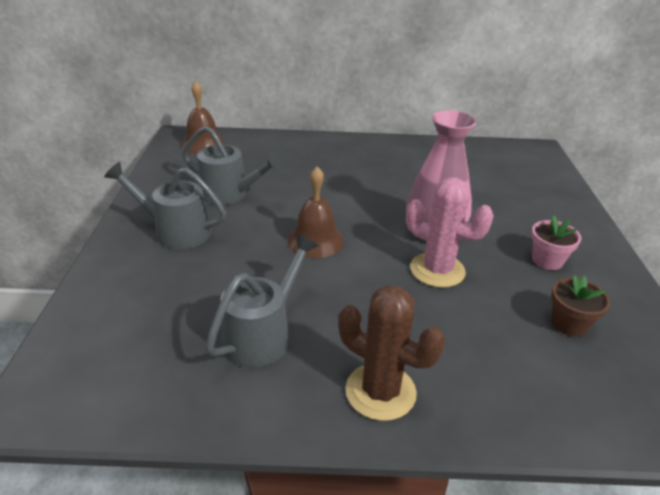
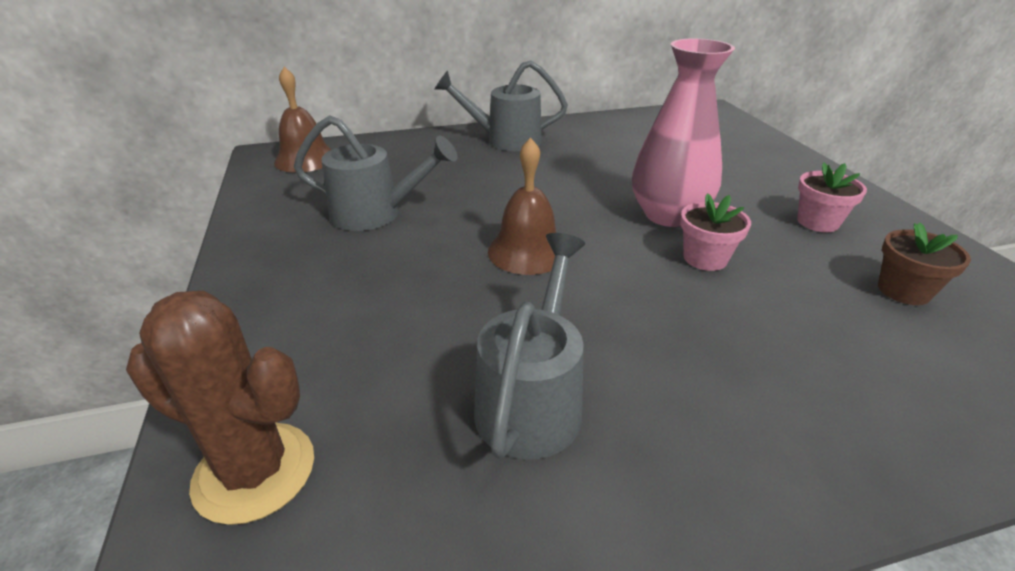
camera: 15 degrees left, 0 degrees up
(175, 231) = (318, 276): grey watering can -> grey watering can (505, 140)
(380, 392) = (754, 444): brown cactus -> brown cactus (255, 471)
(437, 270) = (705, 258): pink cactus -> pink flower pot

